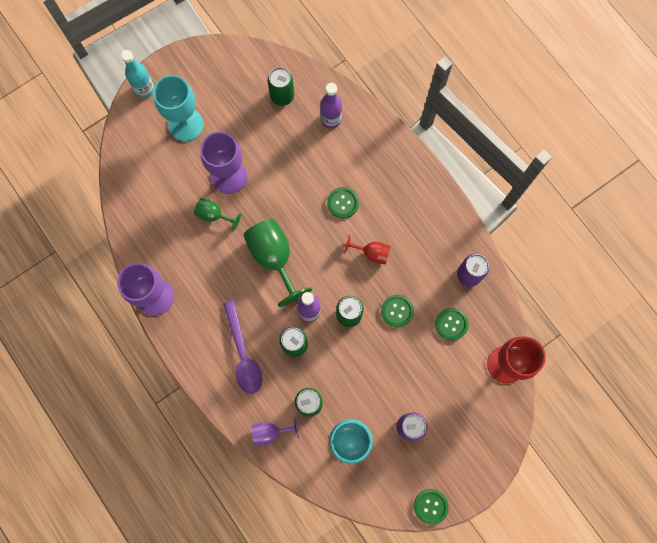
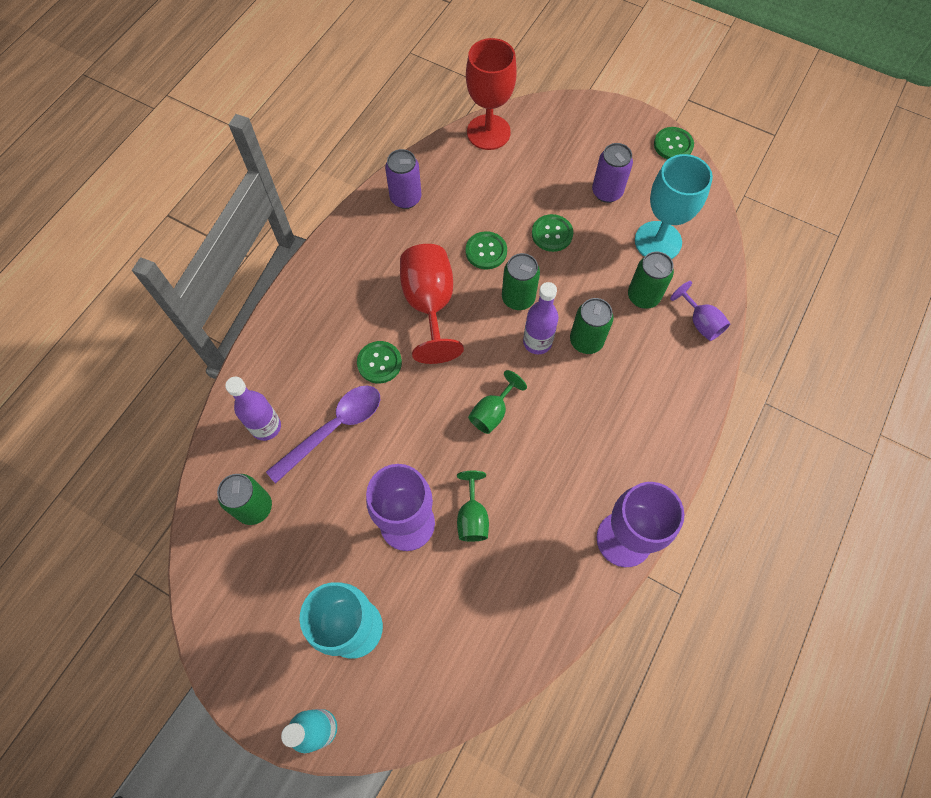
camera: 115 degrees left, 10 degrees down
(243, 354) = (631, 393): purple spoon -> purple spoon (334, 428)
(274, 258) = (492, 412): green goblet -> green goblet, size x0.54
(371, 253) = (429, 304): red goblet -> red goblet, size x1.85
(451, 324) = (472, 194): green button -> green button (552, 234)

